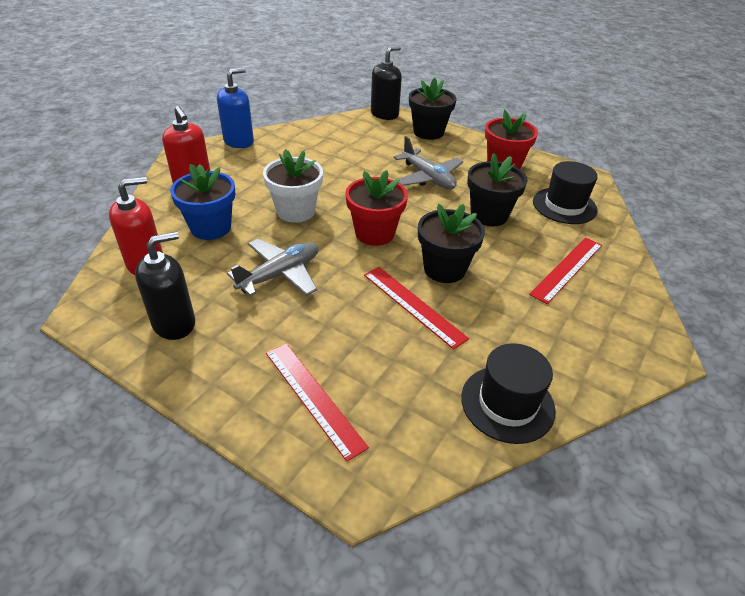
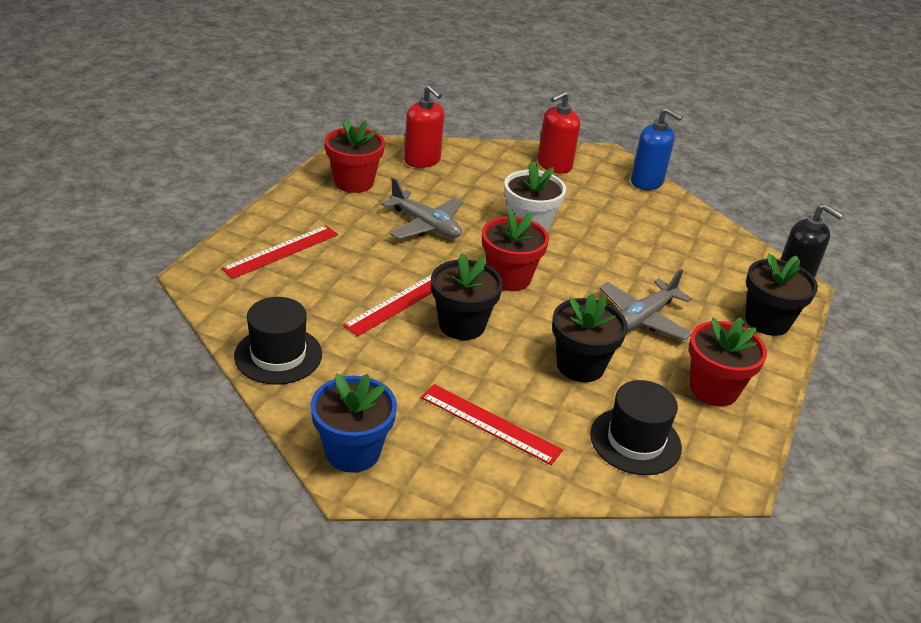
camera: 80 degrees right, 5 degrees down
(174, 323) = (354, 182): black soap dispenser -> red flower pot
(211, 228) = (483, 183): blue flower pot -> blue flower pot (352, 452)

